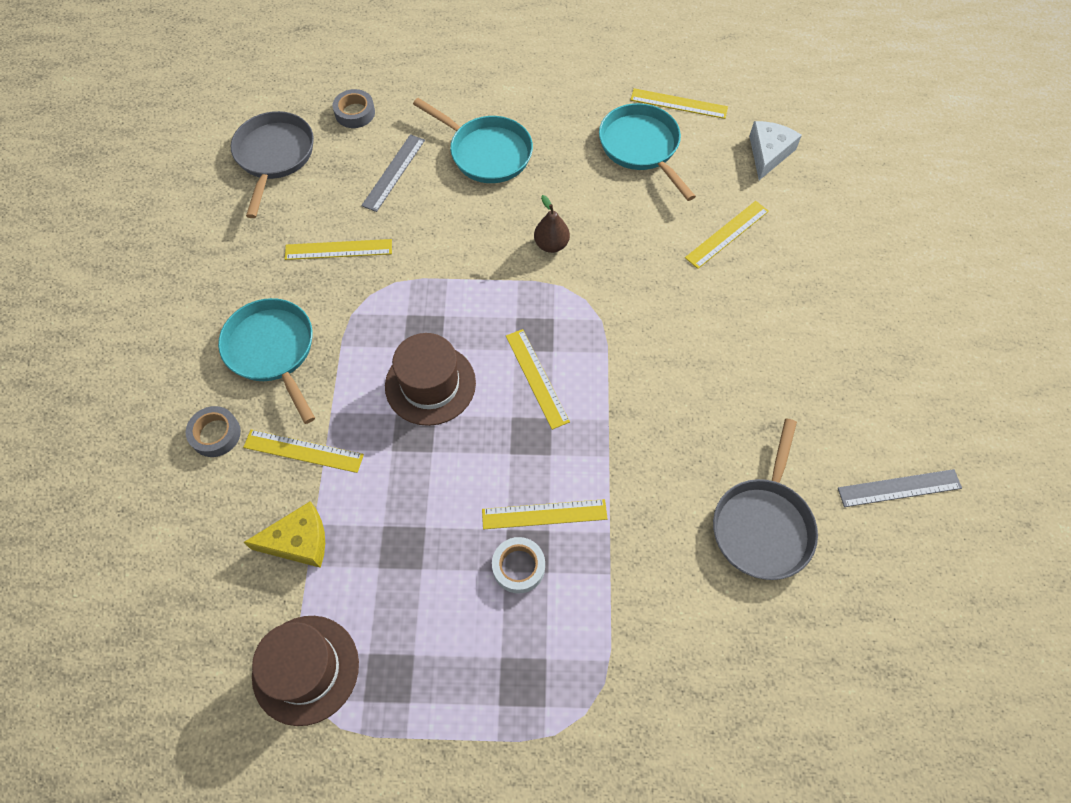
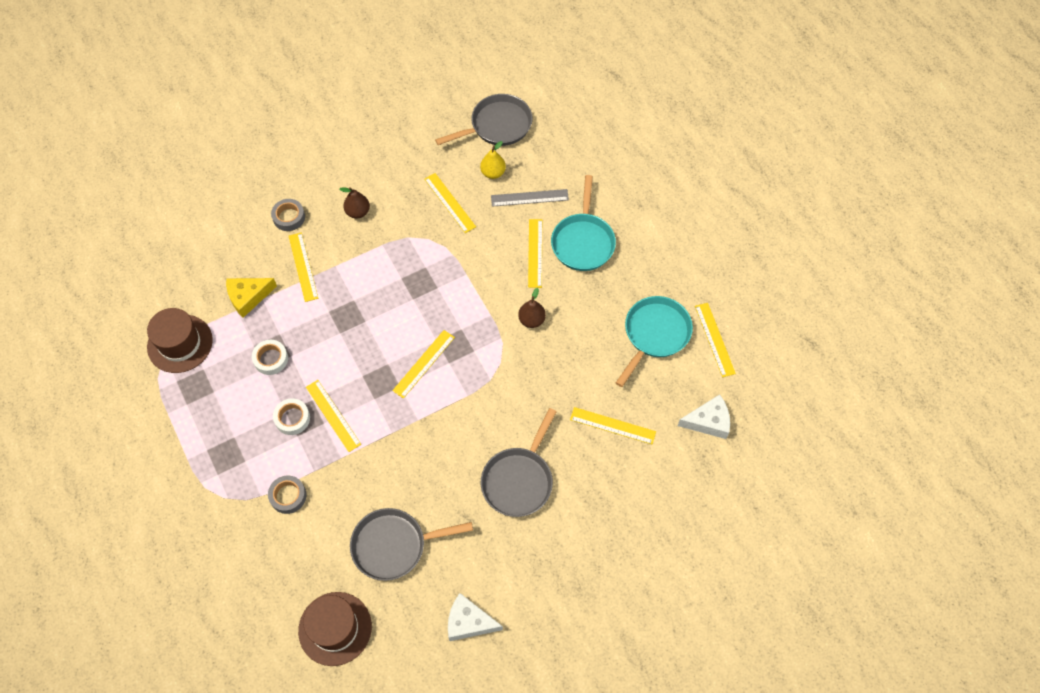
camera: 60 degrees right, 0 degrees up
(273, 351) = (358, 212): turquoise pan -> brown pear
(299, 541) = (248, 297): yellow cheese -> yellow cheese turned 105 degrees clockwise
(333, 190) = (493, 173): none -> yellow pear
(355, 113) = (563, 148): grey tape -> grey tape (288, 496)
(413, 554) = (271, 359): none -> white tape
(430, 384) = (384, 307): brown hat -> brown hat (335, 628)
(468, 201) = (535, 253): none -> yellow ruler
(745, 352) = (519, 480): none -> grey pan
(899, 488) = (469, 622): grey ruler -> white cheese

